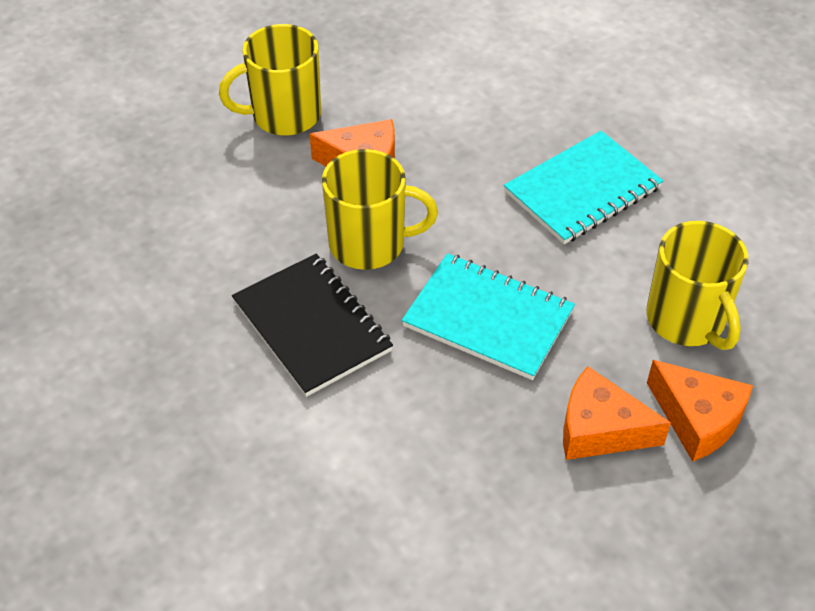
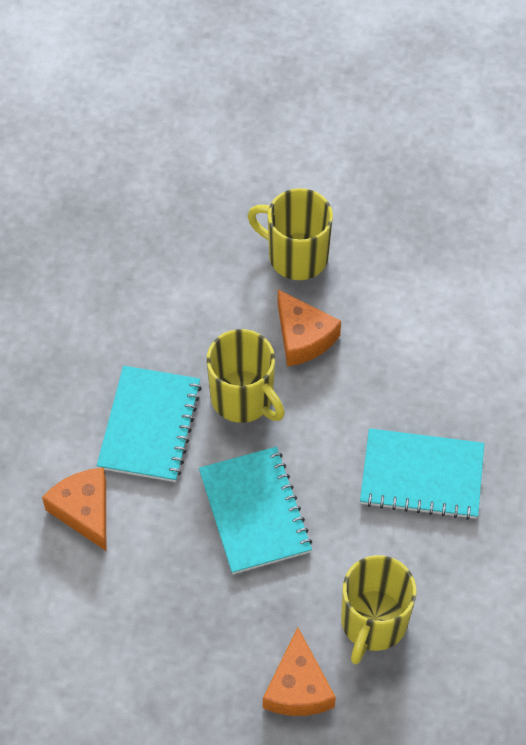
camera: 45 degrees right, 10 degrees up
(311, 326) = (149, 425): black notebook -> turquoise notebook
(599, 429) = (234, 639): orange cheese -> orange cheese (84, 511)

